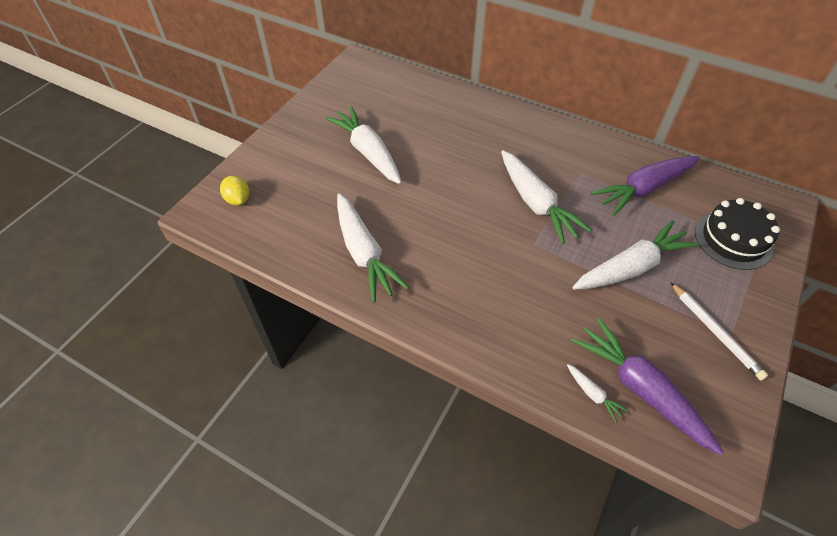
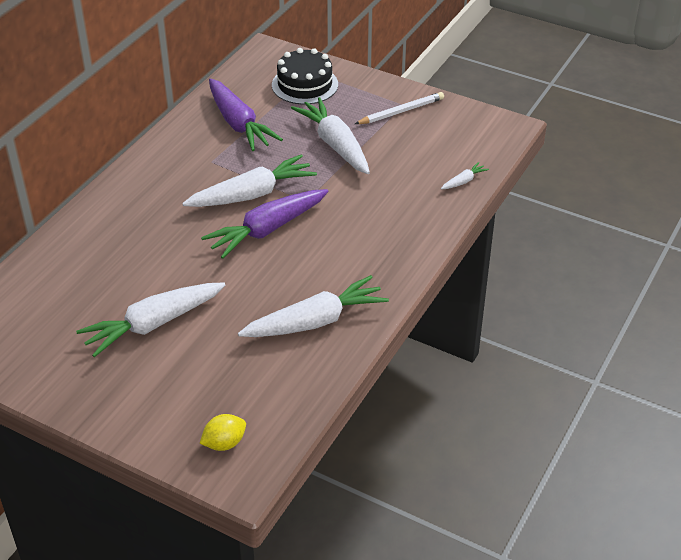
camera: 90 degrees left, 10 degrees down
(640, 389) = (456, 156): purple carrot -> purple carrot (267, 230)

